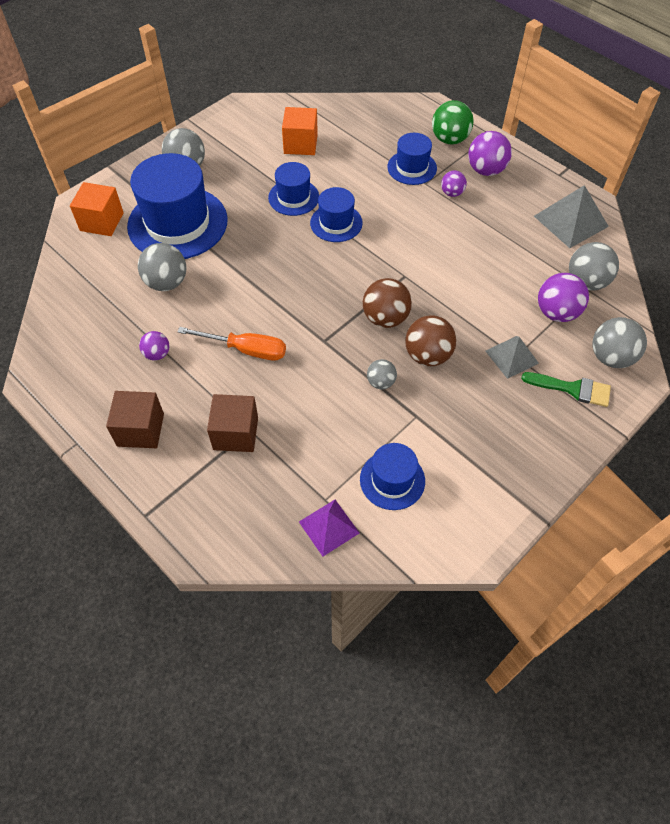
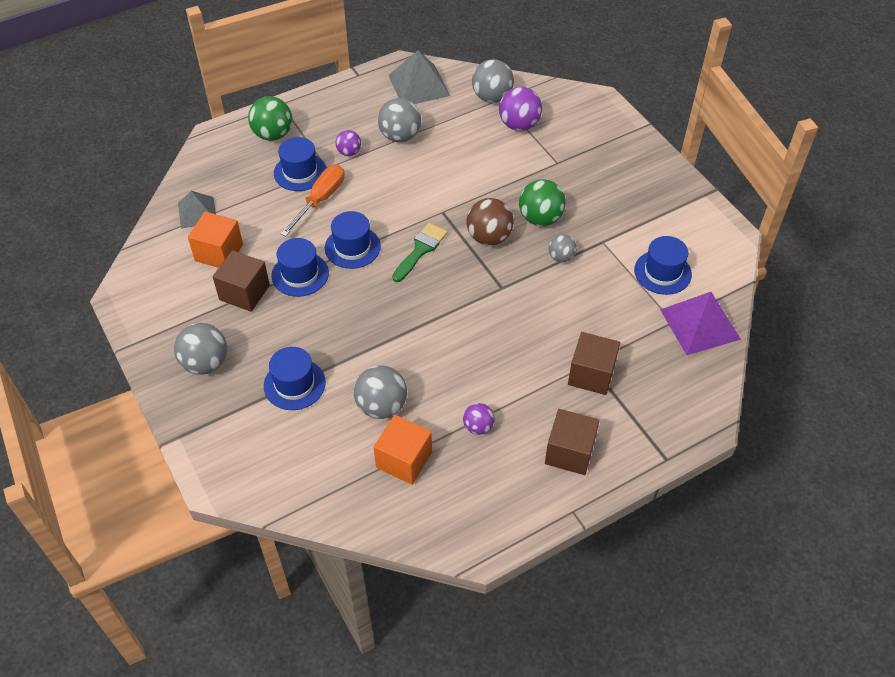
camera: 75 degrees left, 5 degrees down
(102, 222) = (260, 460): orange cube -> orange cube (404, 460)
(177, 223) = (294, 384): blue hat -> blue hat, size x0.53
(245, 349) = (494, 350): orange screwdriver -> orange screwdriver (320, 200)
(263, 170) = (244, 292): none -> brown cube
(328, 527) = (700, 324): purple pyramid -> purple pyramid, size x1.54
(428, 355) = (540, 218): brown ball -> green ball
(486, 170) = (329, 121): purple ball -> none
(511, 357) = (557, 165): grey pyramid -> grey pyramid (197, 212)
(572, 389) = (599, 139): green brush -> green brush (420, 250)
(611, 357) = (574, 108): grey ball -> grey ball (400, 136)

